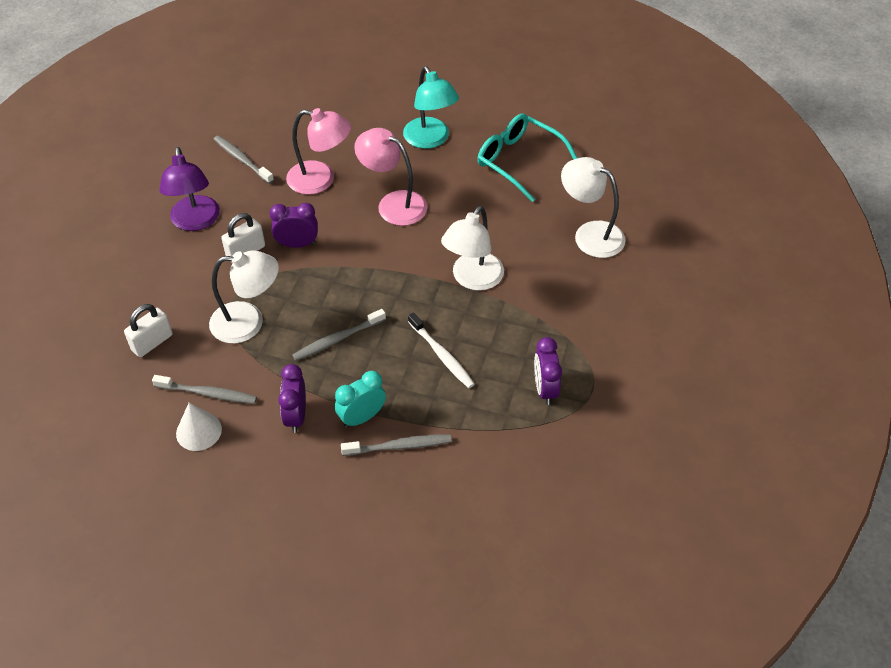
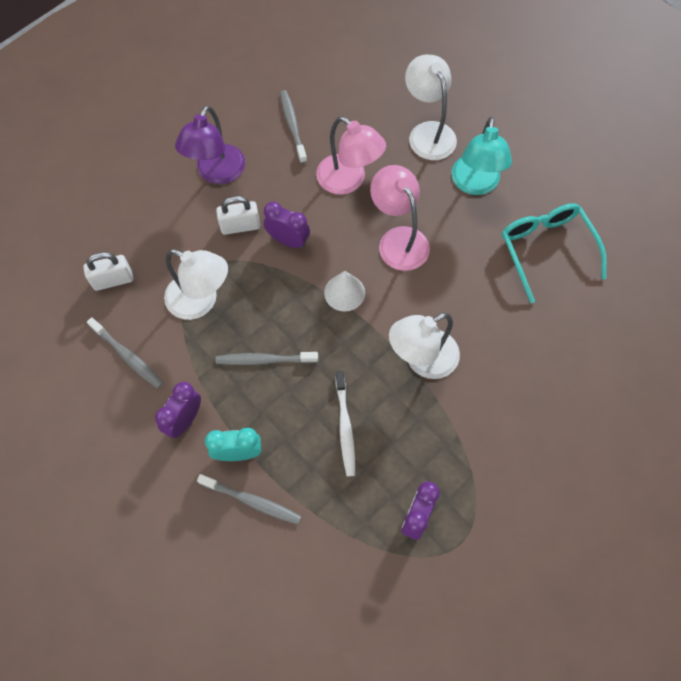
camera: 30 degrees right, 15 degrees up
(199, 431) = (99, 390): white cone -> white cone (344, 292)
(590, 234) = (565, 368): white lamp -> white lamp (428, 132)

